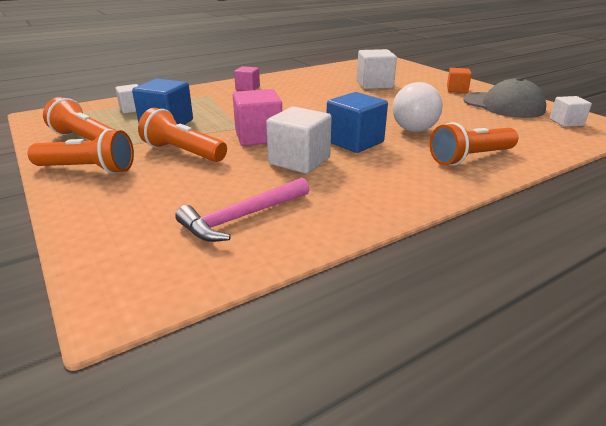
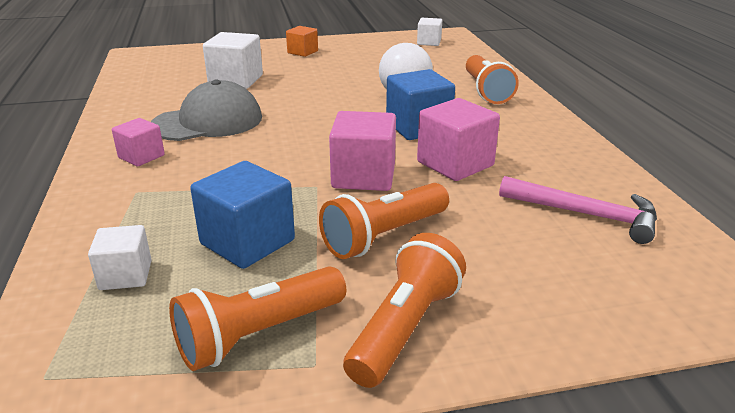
camera: 70 degrees left, 0 degrees up
(242, 217) = (586, 215): pink hammer -> pink hammer turned 45 degrees counterclockwise
(299, 161) = (455, 164): white cube -> pink cube
(503, 105) = (368, 49): grey cap -> grey cap (207, 122)

